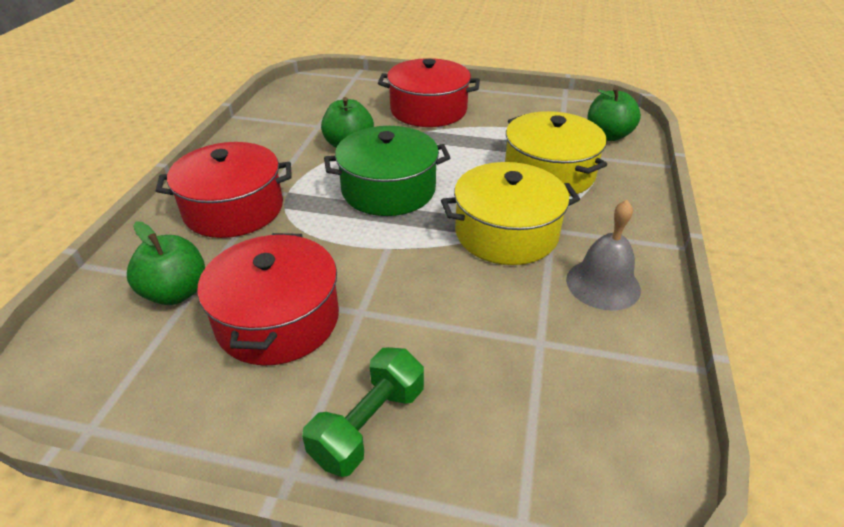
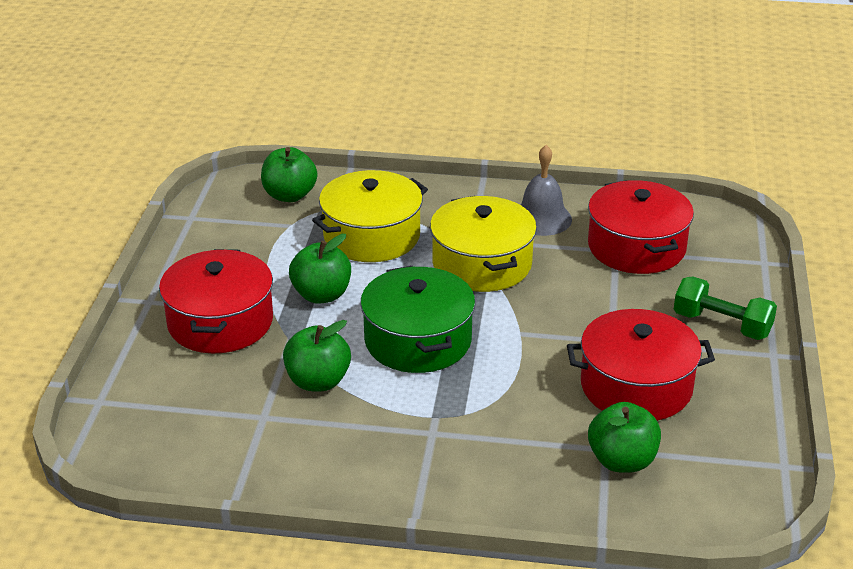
camera: 95 degrees left, 5 degrees down
(233, 209) = (474, 453): red pot -> red pot (636, 247)
(459, 148) = (321, 295): none -> green apple

